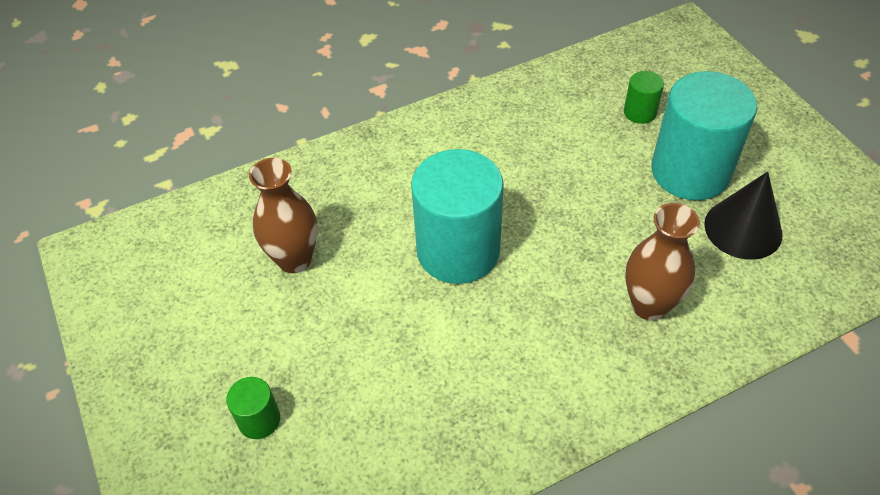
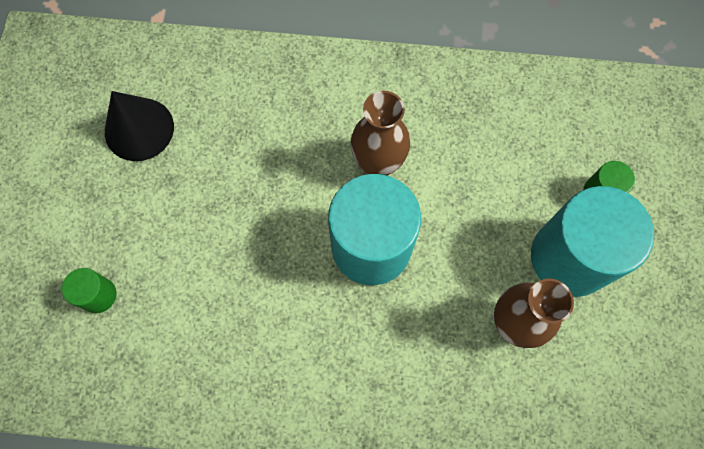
camera: 150 degrees left, 20 degrees up
(649, 305) = (266, 113): brown vase -> brown vase (378, 164)
(690, 172) = (123, 203): turquoise cylinder -> turquoise cylinder (570, 257)

